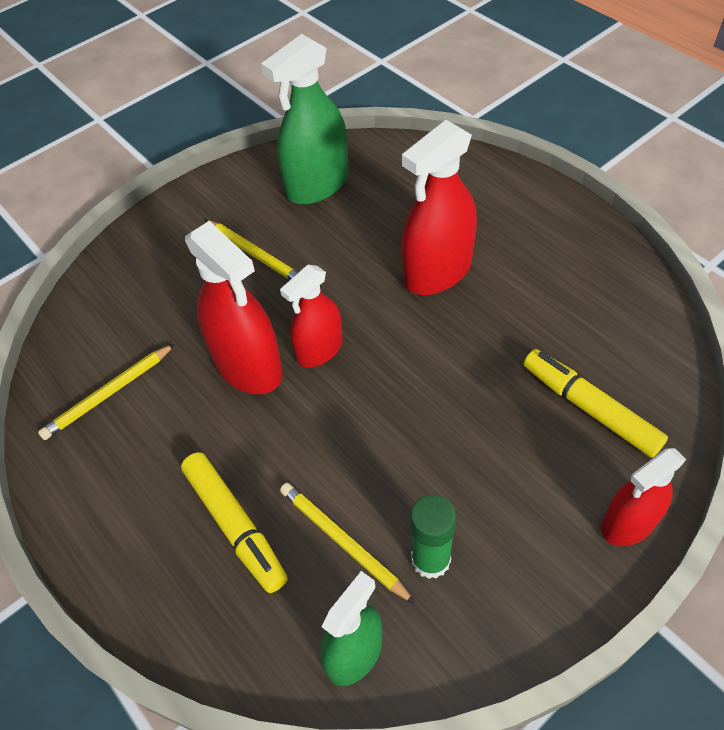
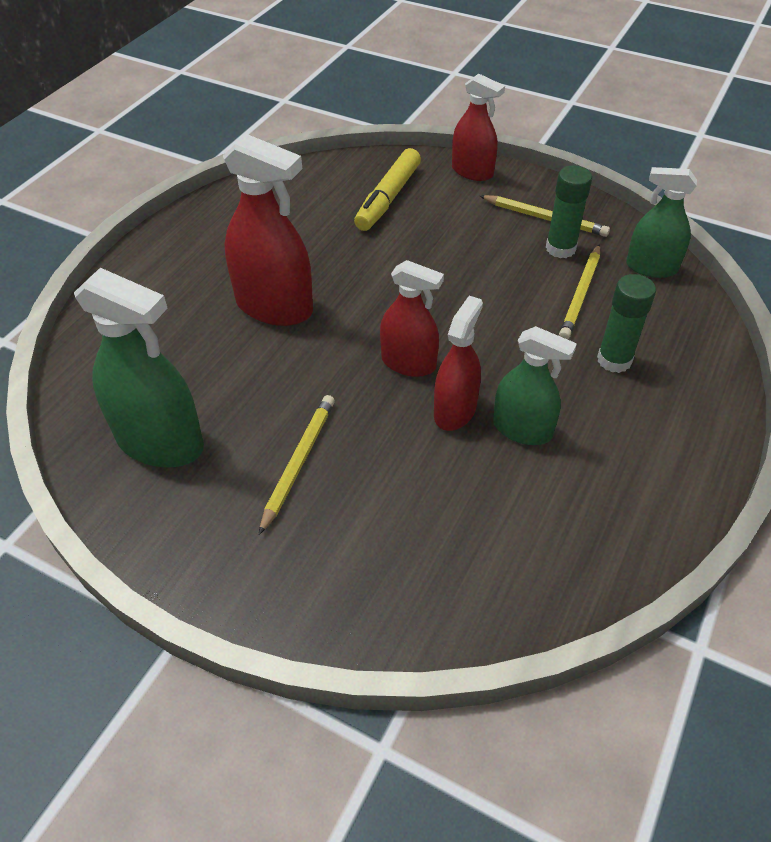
camera: 115 degrees left, 5 degrees down
(108, 394) = (554, 519): yellow pencil -> yellow pencil (545, 218)
(201, 408) = (522, 429): none -> green spray bottle
(235, 525) = (614, 360): yellow marker -> green glue stick
(248, 366) = (455, 410): red spray bottle -> red spray bottle, size x0.64

